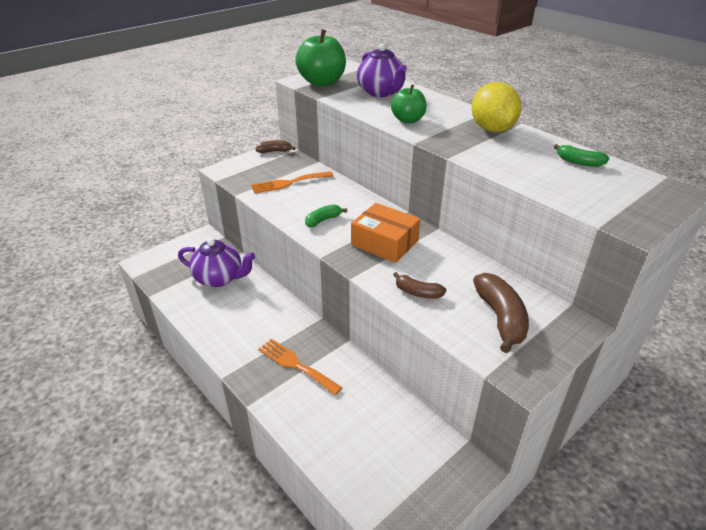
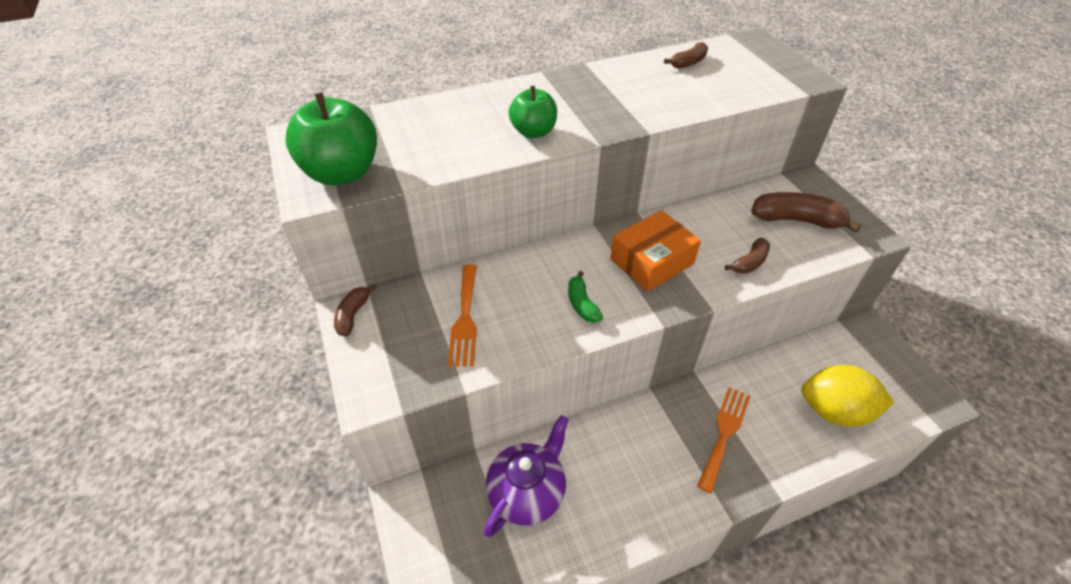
camera: 70 degrees left, 10 degrees up
(296, 365) = (724, 433): orange fork -> orange fork turned 150 degrees clockwise
(381, 92) = (428, 129): purple teapot -> none
(492, 129) = (592, 84): yellow lemon -> yellow lemon (834, 411)
(579, 162) = (688, 63): green banana -> brown banana

